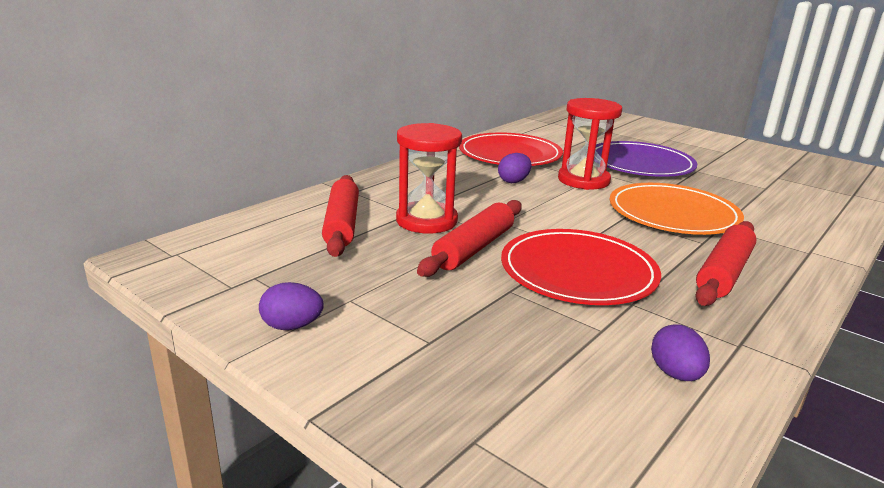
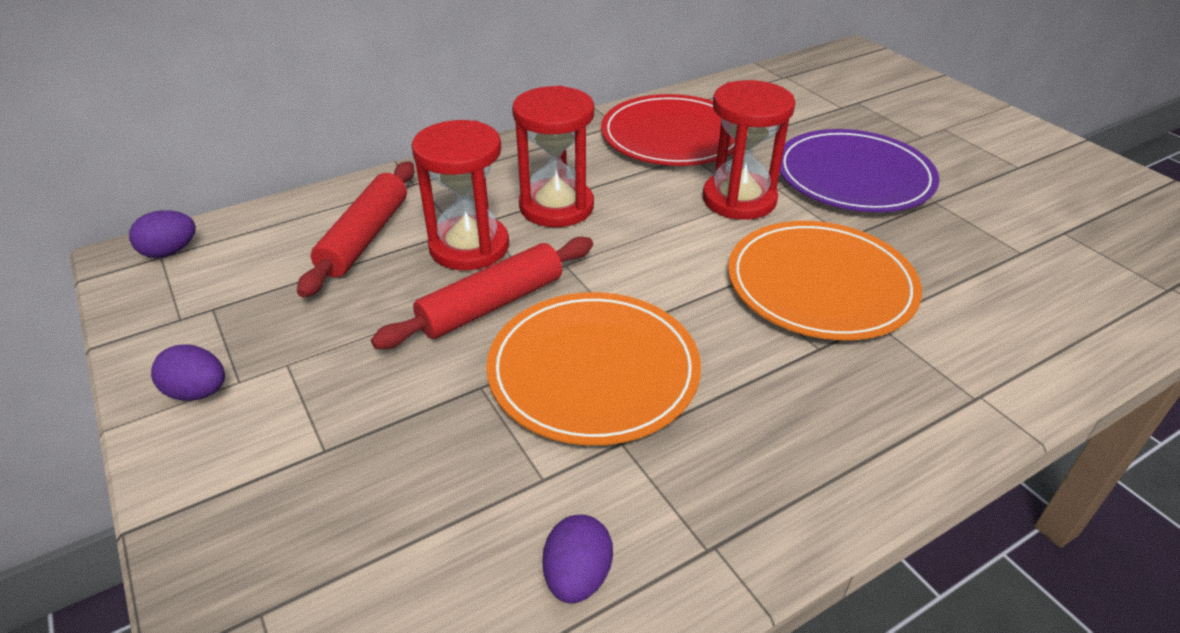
camera: 20 degrees right, 15 degrees up
(468, 195) = (556, 207): none -> red hourglass
(513, 181) = (637, 189): purple egg -> purple egg (170, 252)
(578, 272) = (593, 371): red plate -> orange plate
(724, 273) = (800, 413): red rolling pin -> none

